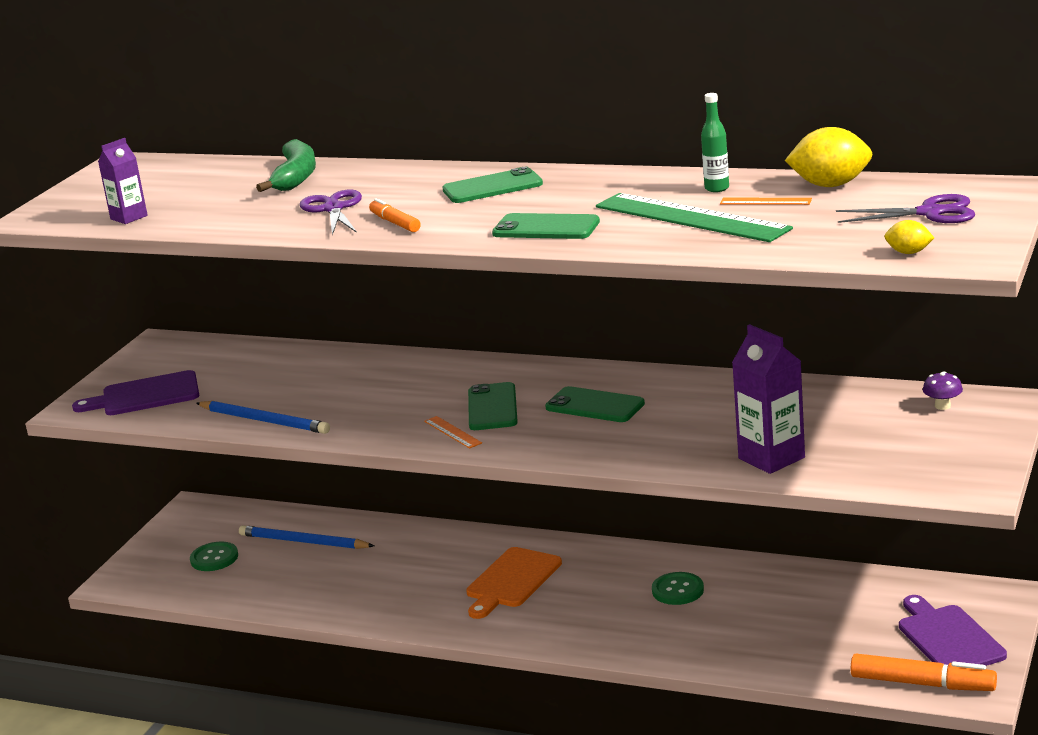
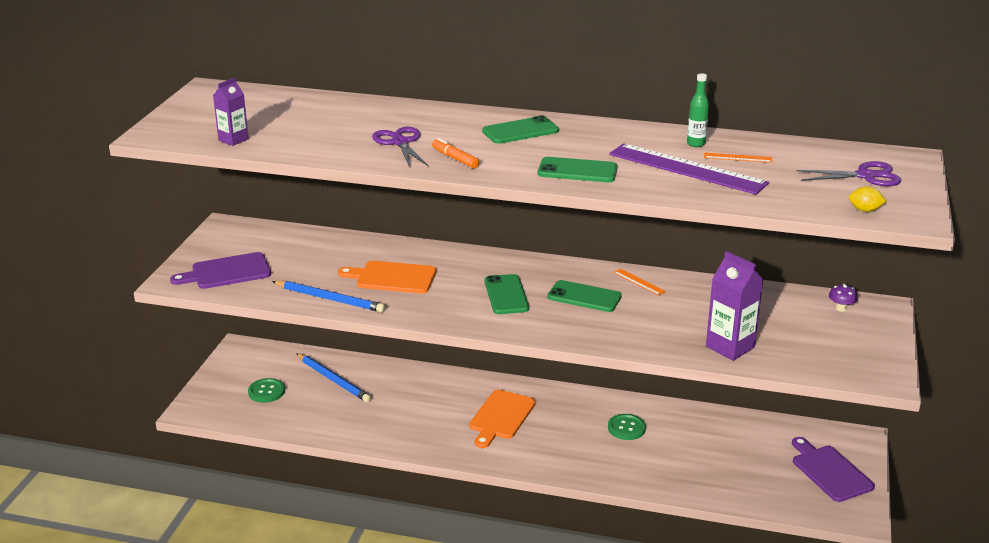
camera: 10 degrees left, 5 degrees up
(295, 177) = (358, 111): green banana -> none
(303, 542) = (333, 380): blue pencil -> blue pencil turned 150 degrees counterclockwise
(351, 393) = (392, 278): none -> orange cutting board
(453, 432) = (481, 315): orange ruler -> orange ruler (639, 282)
(691, 218) = (687, 169): green ruler -> purple ruler
(830, 185) = (781, 146): yellow lemon -> none
(922, 684) = (820, 508): orange marker -> none

